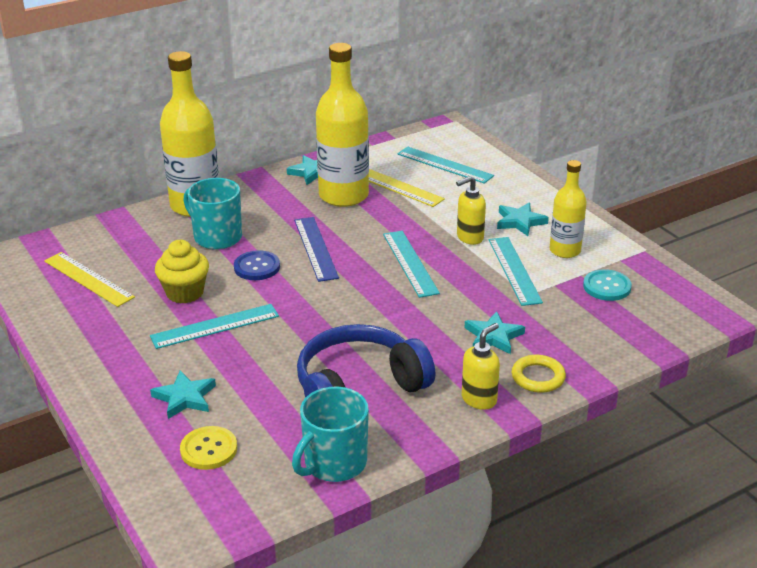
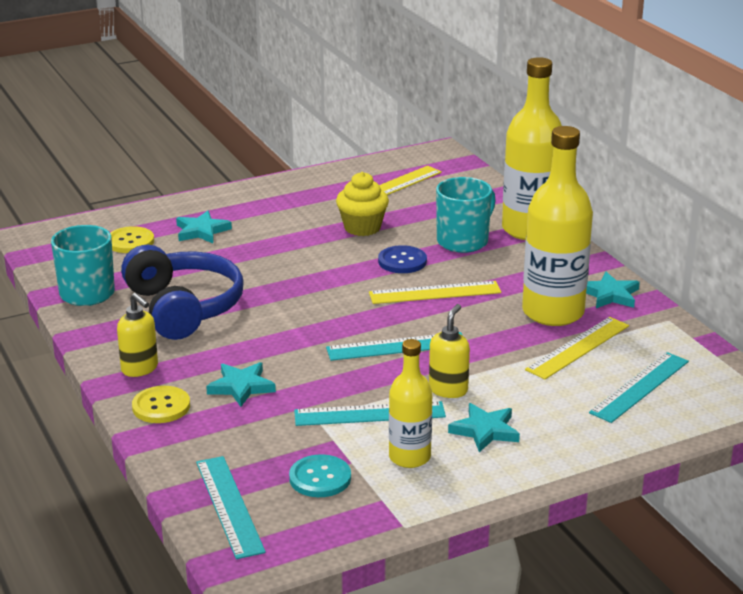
camera: 95 degrees right, 5 degrees down
(215, 326) = (303, 242): turquoise ruler -> turquoise ruler (229, 506)
(315, 248) = (435, 293): blue ruler -> yellow ruler
(469, 238) = (448, 390): yellow soap dispenser -> yellow soap dispenser turned 45 degrees clockwise
(538, 377) = (161, 406): yellow ring -> yellow button

